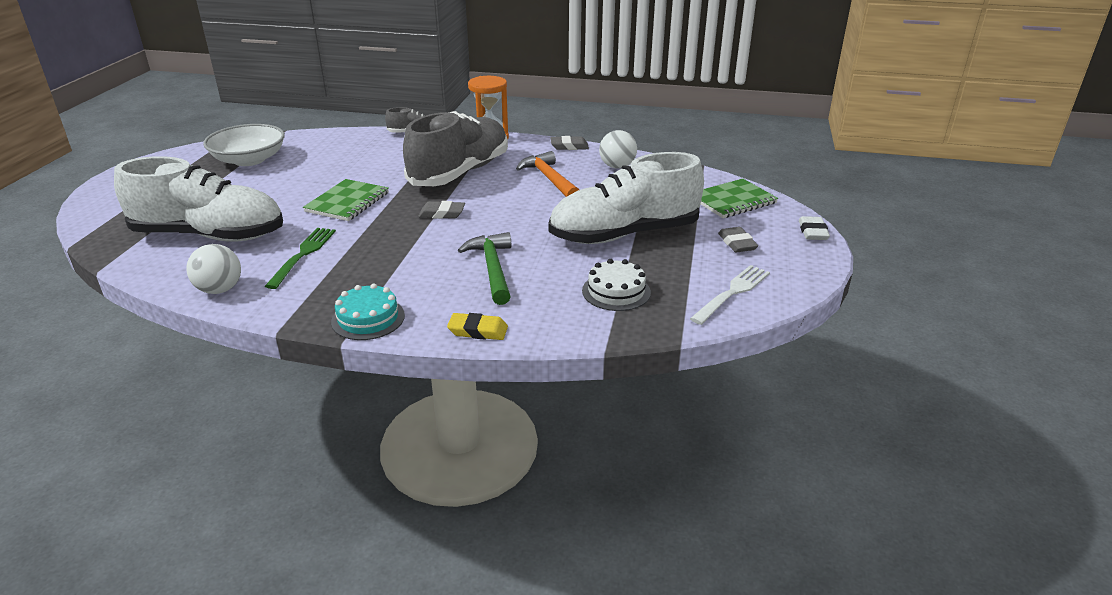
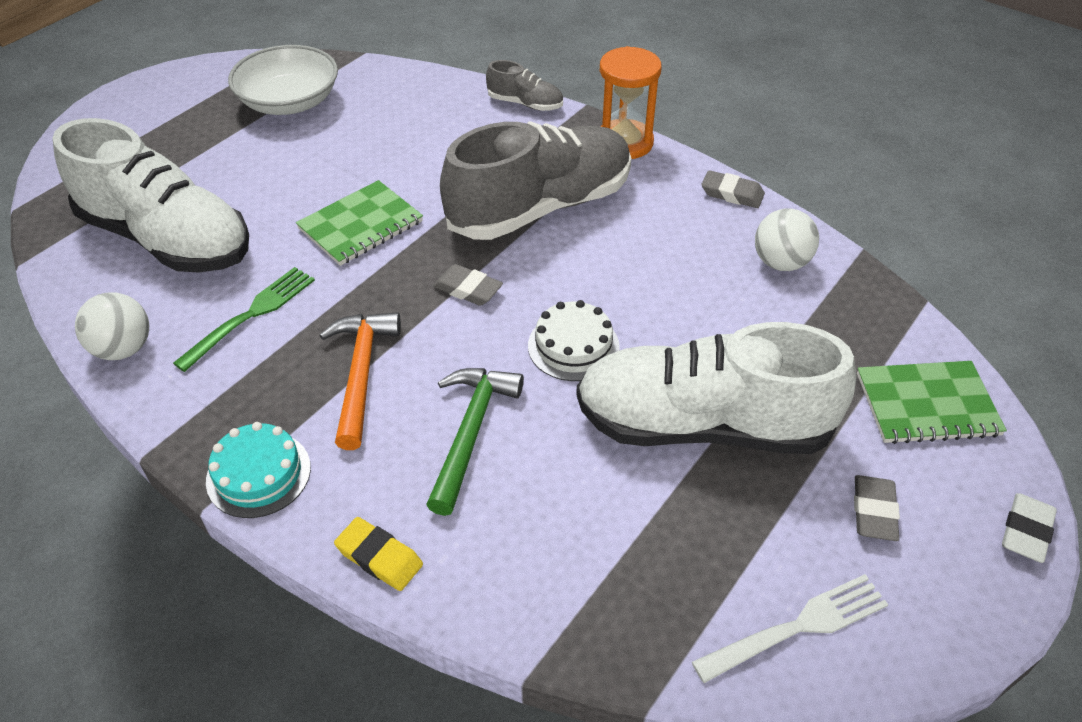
camera: 25 degrees right, 15 degrees up
(549, 179) = (660, 260): orange hammer -> orange hammer (361, 374)
(616, 291) = (617, 551): white cake -> white cake (573, 346)

